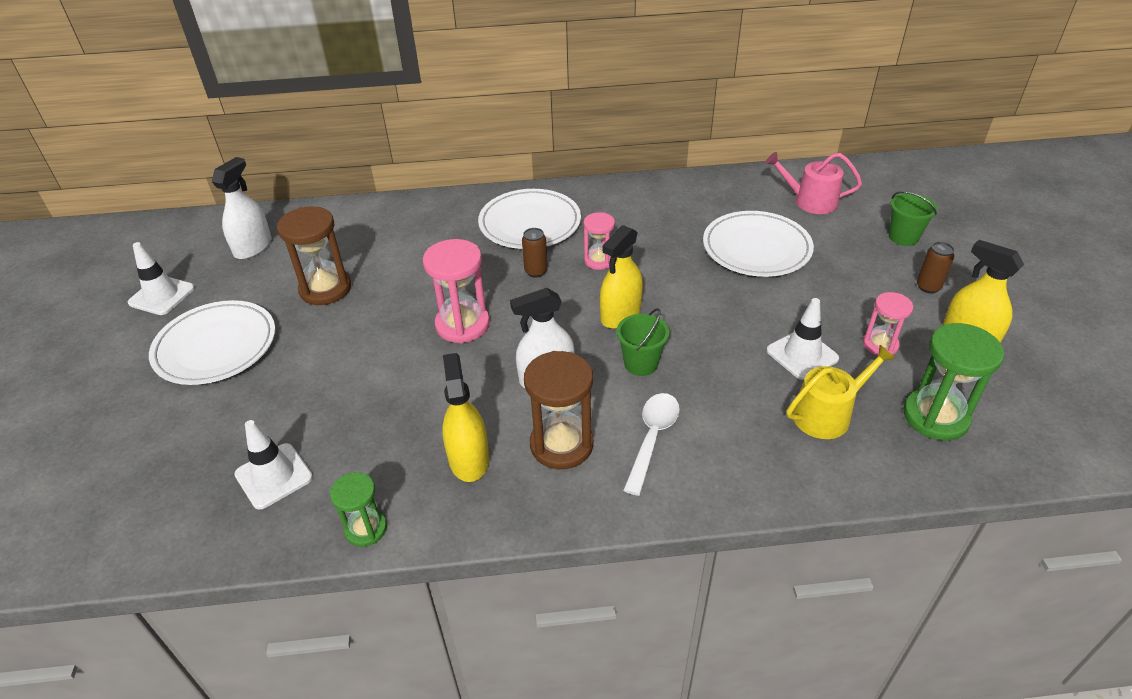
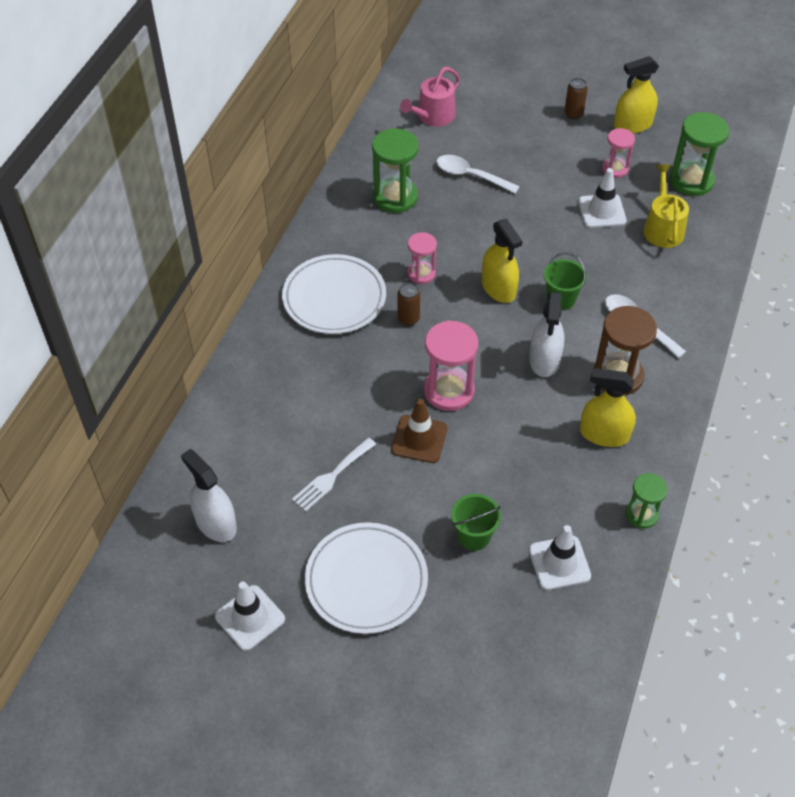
camera: 65 degrees left, 10 degrees up
(325, 289) = (332, 476): brown hourglass -> white fork
(392, 325) = (419, 439): none -> brown traffic cone
(681, 215) = (395, 197): none -> green hourglass
(756, 248) = (470, 175): white plate -> white spoon
(903, 237) = (512, 94): green bucket -> green bucket (474, 536)

